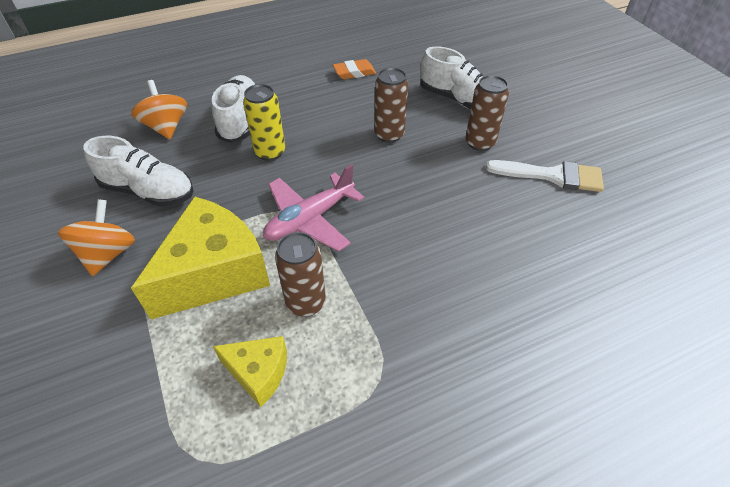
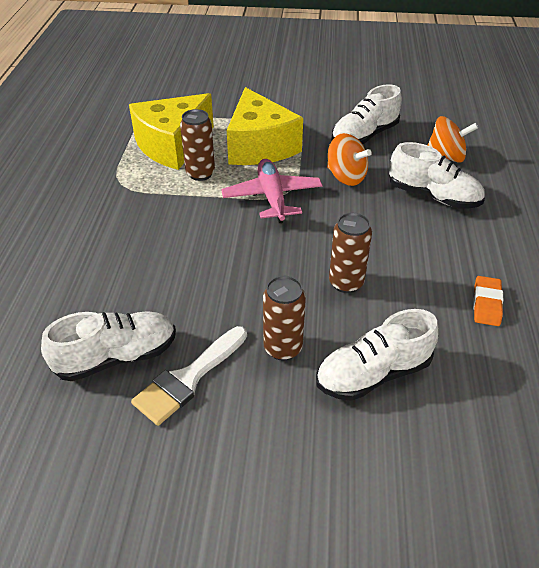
camera: 120 degrees right, 5 degrees down
(108, 254) = (313, 114): orange spinning top -> orange spinning top (346, 177)
(258, 373) = (172, 145): yellow cheese -> yellow cheese, size x1.92
(270, 152) = (371, 200): yellow can -> none
(581, 224) = (117, 357): none -> white shoe

